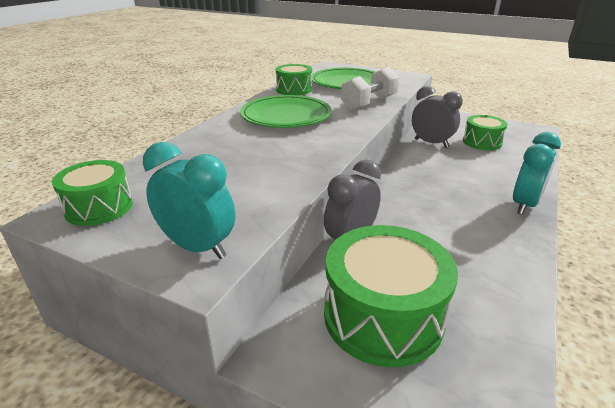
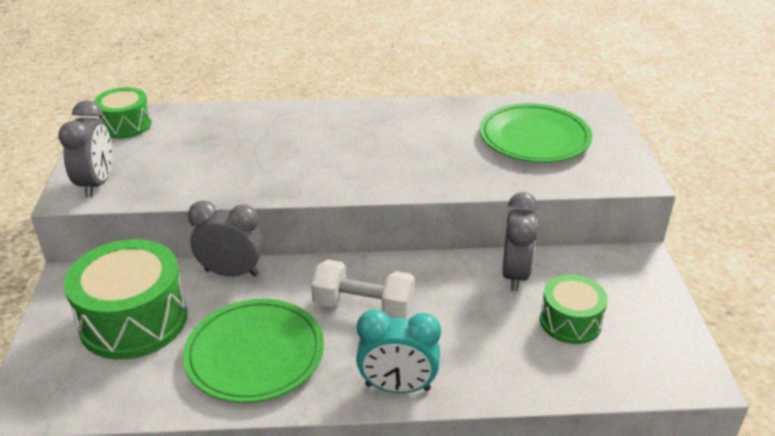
camera: 60 degrees right, 5 degrees up
(198, 247) = (97, 184): turquoise clock -> grey clock
(286, 116) = (370, 135): green plate -> green plate (255, 353)
(294, 90) = (460, 112): green drum -> none
(369, 103) = (469, 174): white dumbbell -> white dumbbell (363, 306)

